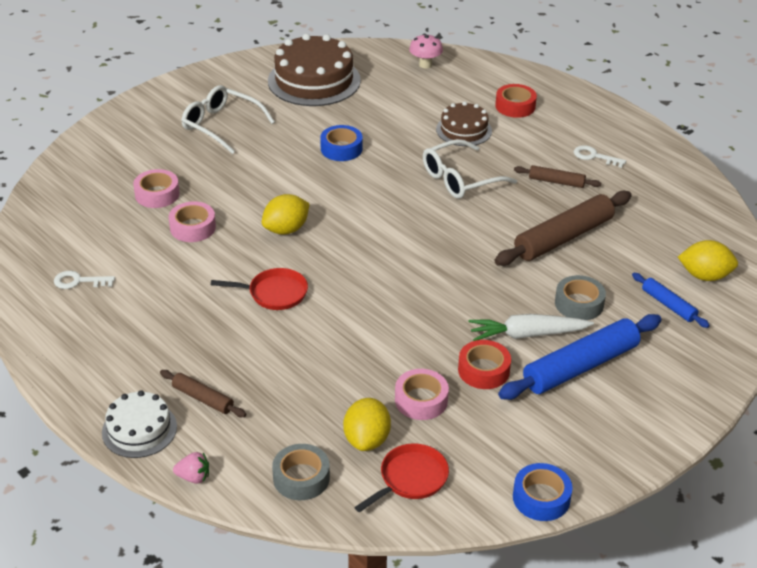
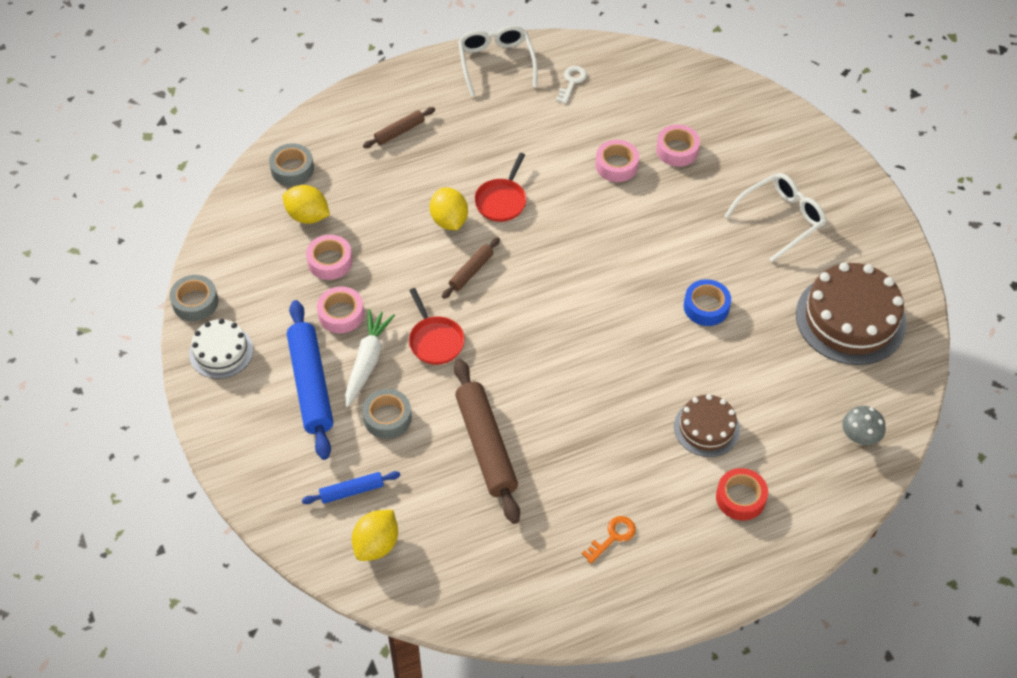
camera: 110 degrees right, 15 degrees up
(139, 429) = (386, 92): white cake -> white cake (221, 351)
(194, 477) = (325, 112): pink strawberry -> none
(286, 229) = (587, 230): yellow lemon -> yellow lemon (449, 220)
(410, 479) = (257, 230): red pan -> red pan (435, 340)
(425, 65) = (859, 438): pink mushroom -> grey mushroom
(460, 179) = (616, 392): white glasses -> white glasses (496, 63)
(483, 370) = (341, 314): red tape -> pink tape
(541, 498) = (195, 302): blue tape -> grey tape
(556, 182) = (580, 479): brown rolling pin -> brown rolling pin (471, 271)
(594, 156) = (613, 537): white key -> orange key

